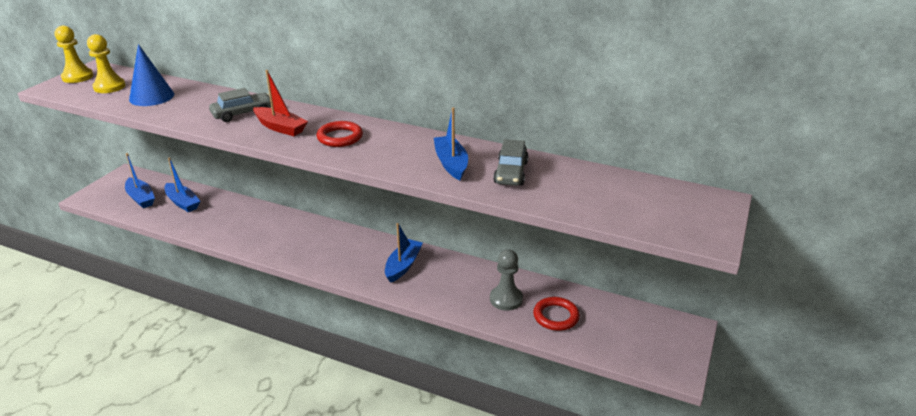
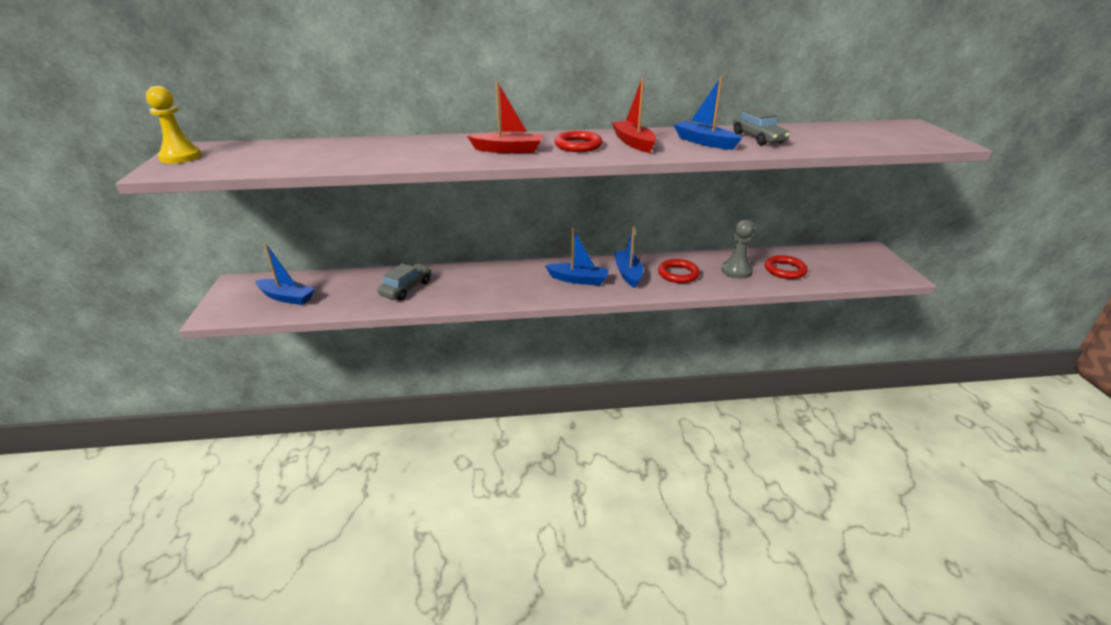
camera: 30 degrees left, 0 degrees up
(109, 87) = (243, 157): yellow pawn -> none
(151, 97) = (315, 155): blue cone -> none
(182, 202) = (343, 288): blue boat -> blue boat (578, 280)
(242, 113) = (447, 148): grey car -> grey car (406, 288)
(389, 147) = (634, 143): none -> red boat
(446, 282) = (678, 274): none -> red ring

